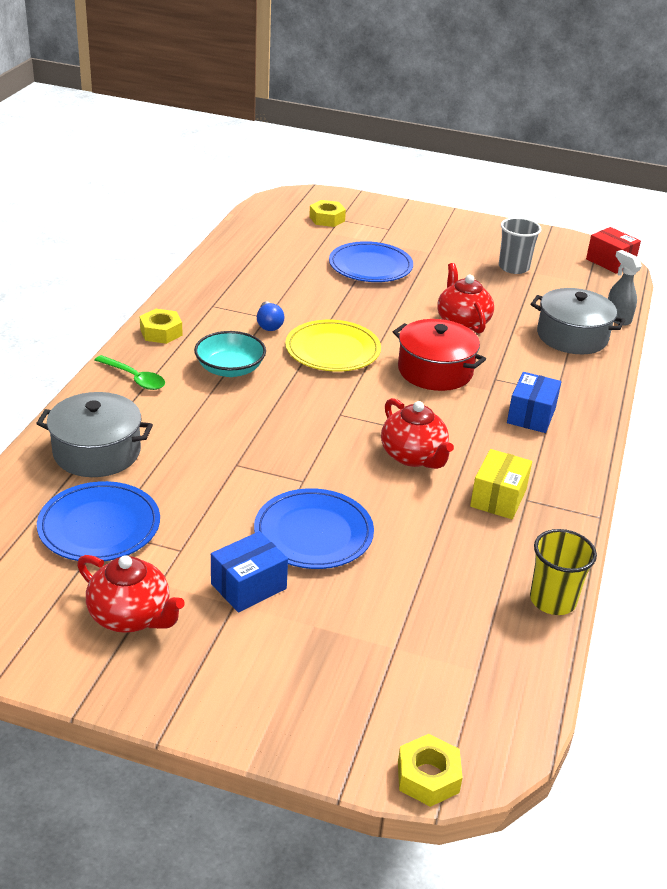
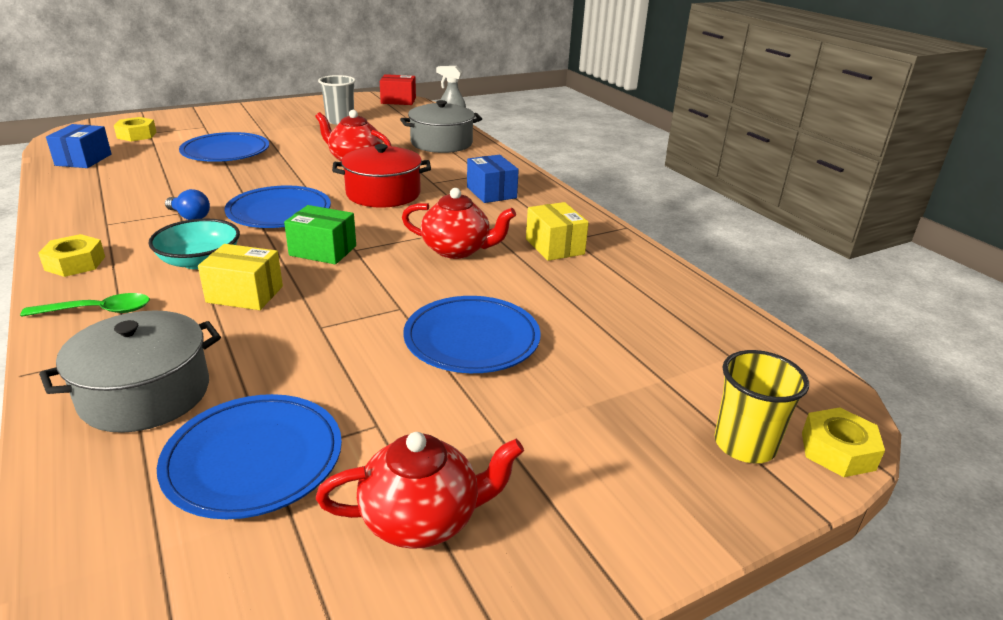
camera: 45 degrees left, 5 degrees down
(224, 412) = (245, 294): none -> yellow box
(248, 586) = (487, 412): blue box -> blue box (83, 160)
(316, 403) = (323, 251): none -> green box
(332, 350) = (279, 212): yellow plate -> blue plate
(553, 600) = (688, 286): yellow cup -> yellow cup (744, 444)

